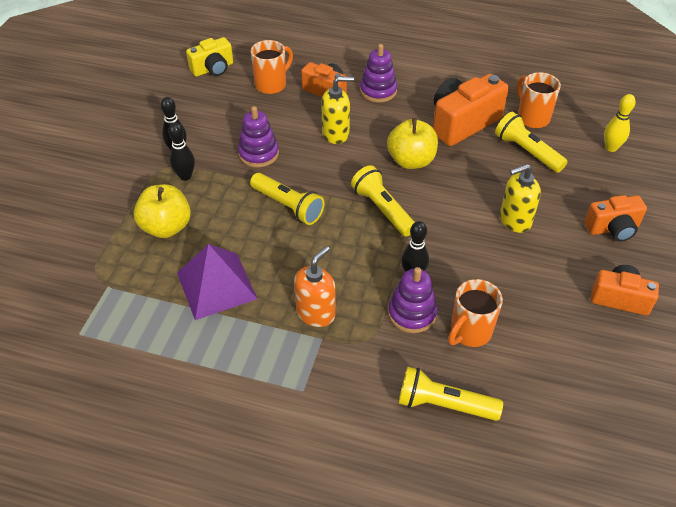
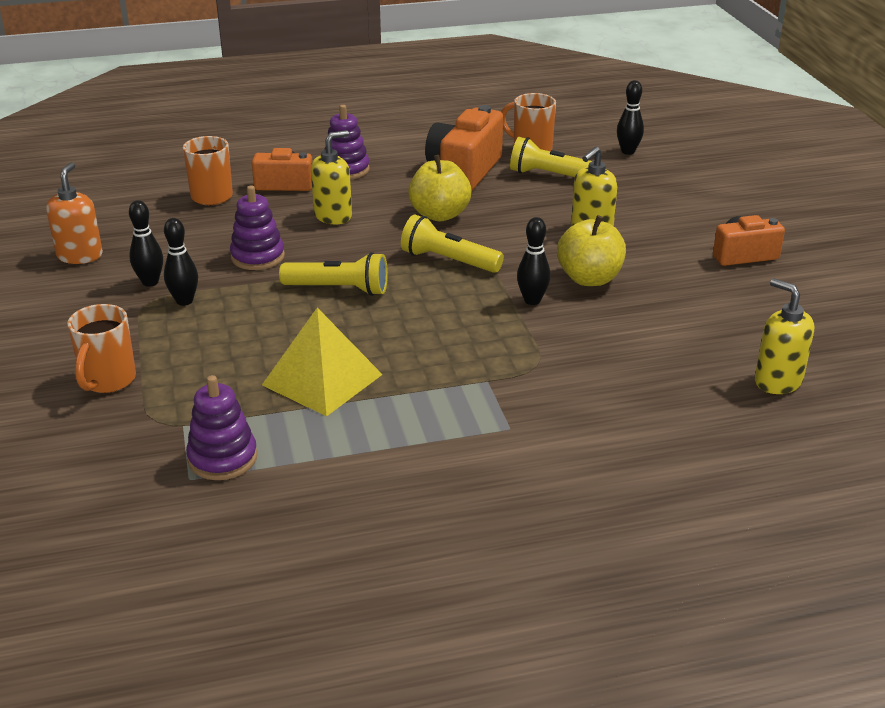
camera: 30 degrees left, 15 degrees down
(166, 227) = (206, 351): yellow apple -> yellow apple (589, 278)
(213, 69) = (122, 201): yellow camera -> none
(216, 285) = (322, 379): purple pyramid -> yellow pyramid
(316, 313) = (460, 363): orange soap dispenser -> orange soap dispenser (80, 255)
(412, 313) = (561, 330): purple stacking toy -> purple stacking toy (222, 458)
(443, 404) = (662, 385): yellow flashlight -> none
(469, 332) = (632, 324): orange mug -> orange mug (107, 381)
(539, 445) = (777, 381): none -> yellow soap dispenser
(611, 148) = (628, 151): yellow bowling pin -> black bowling pin
(612, 228) = (687, 208): orange camera -> none

